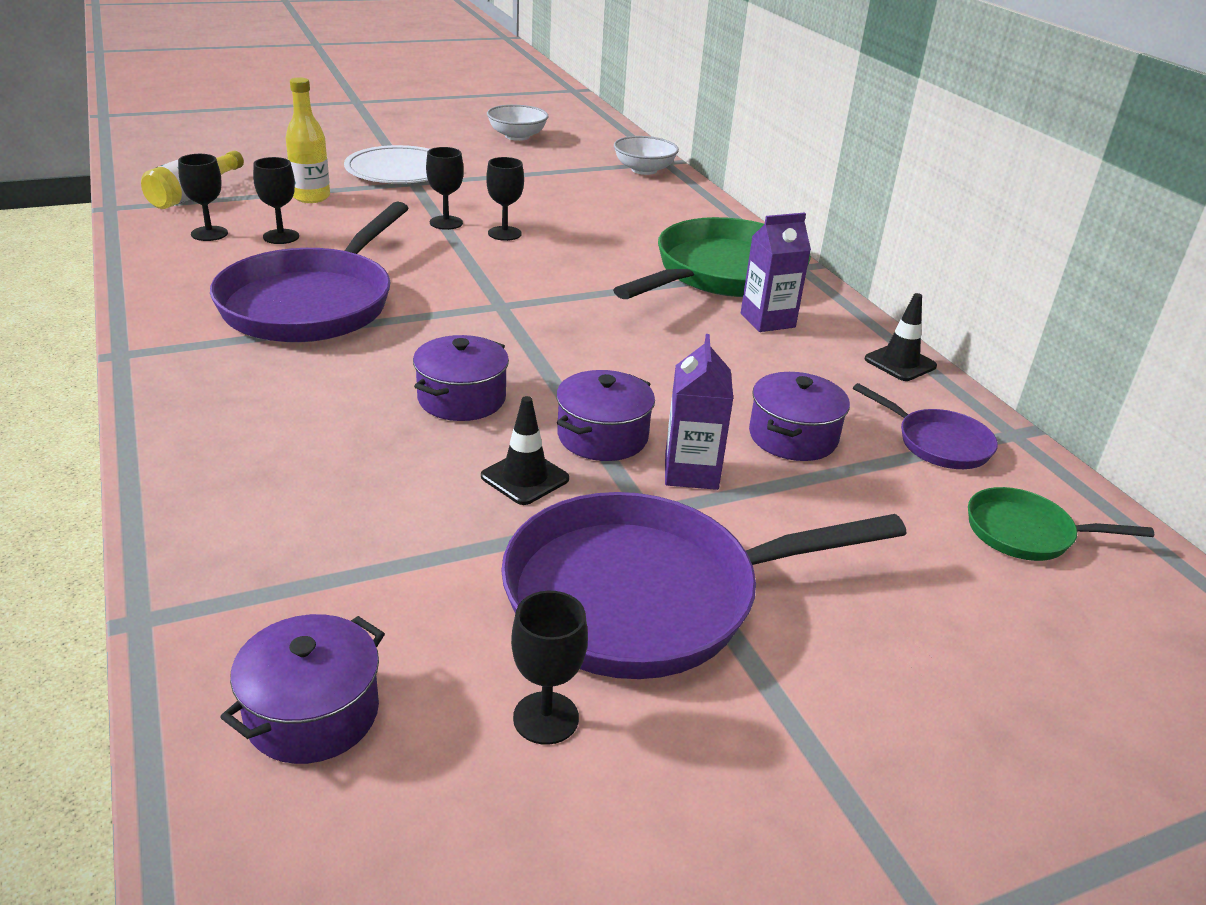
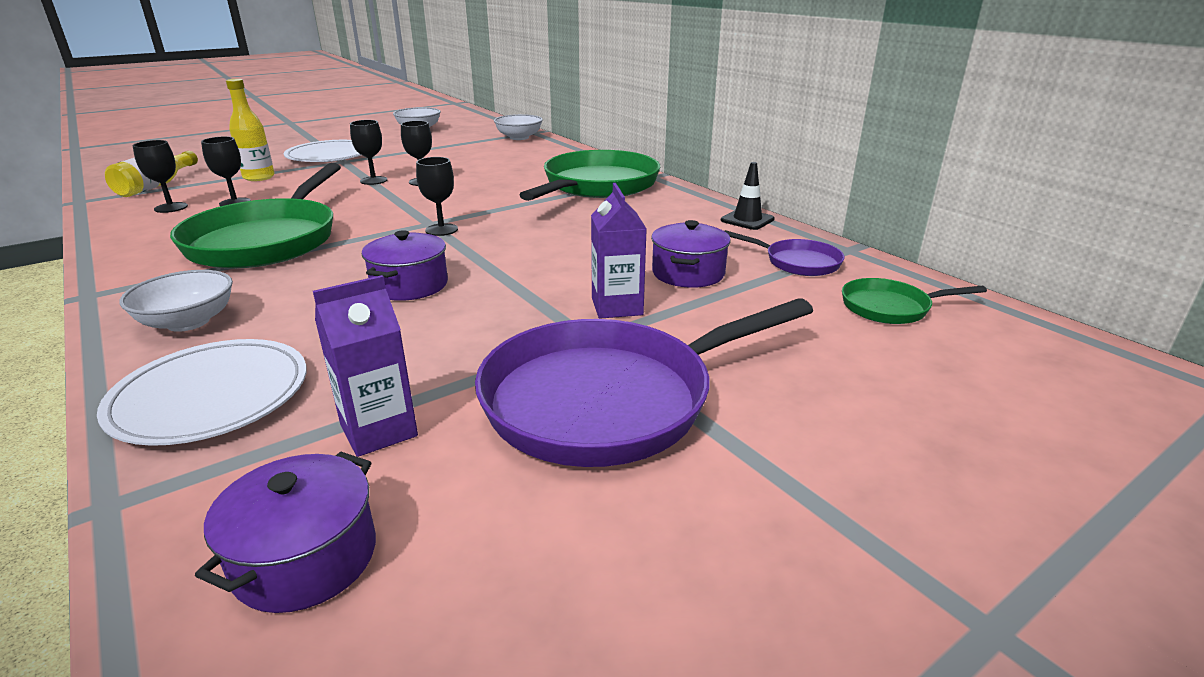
camera: 10 degrees left, 5 degrees down
(221, 410) = (188, 322): none -> white bowl
(239, 512) = (211, 396): none -> white plate
(312, 303) = (267, 240): purple pan -> green pan
(525, 478) = (478, 331): black traffic cone -> none
(546, 718) = (547, 515): black goblet -> black goblet (441, 230)
(602, 436) = (536, 294): purple pot -> none
(767, 320) = (640, 208): purple carton -> purple carton (379, 431)

